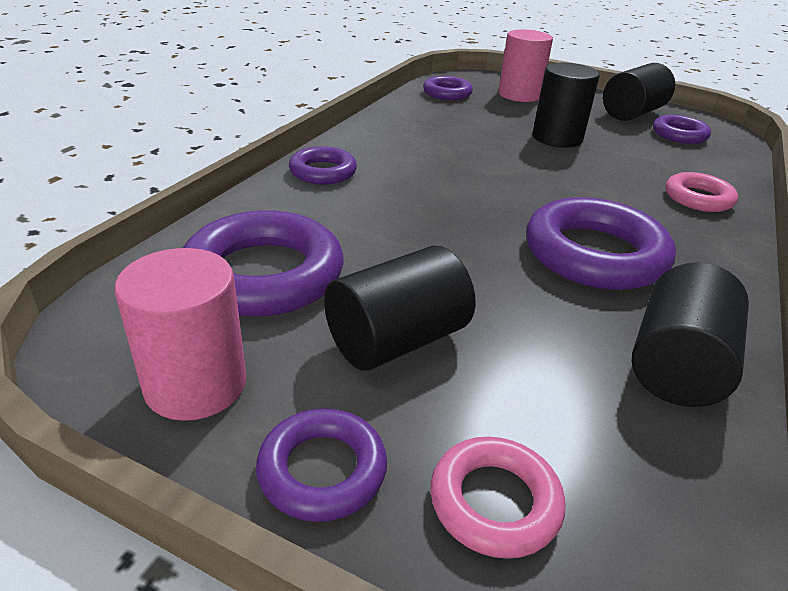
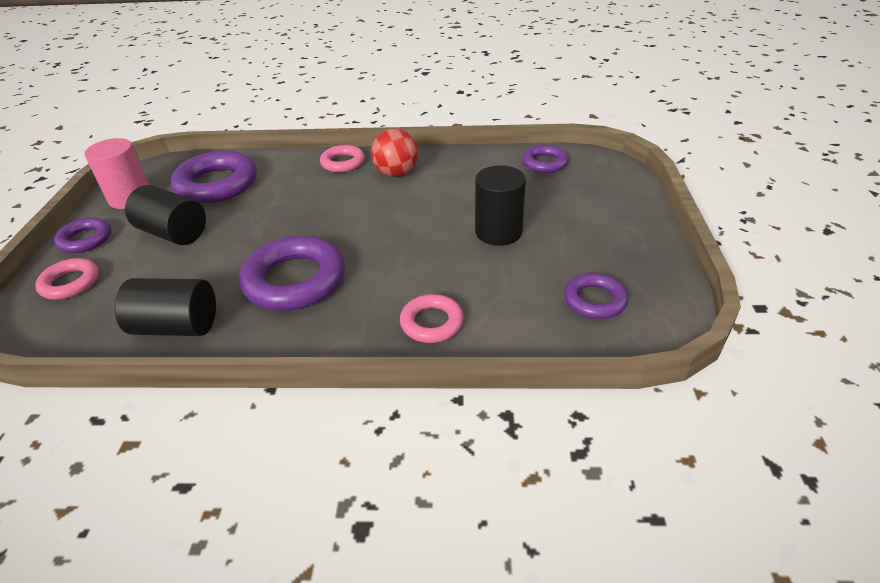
camera: 70 degrees right, 5 degrees up
(323, 172) = (343, 163): purple ring -> pink ring
(391, 151) = (396, 173): none -> red ball
(519, 95) = (590, 194): pink cylinder -> none
(632, 113) = (625, 263): black cylinder -> none

